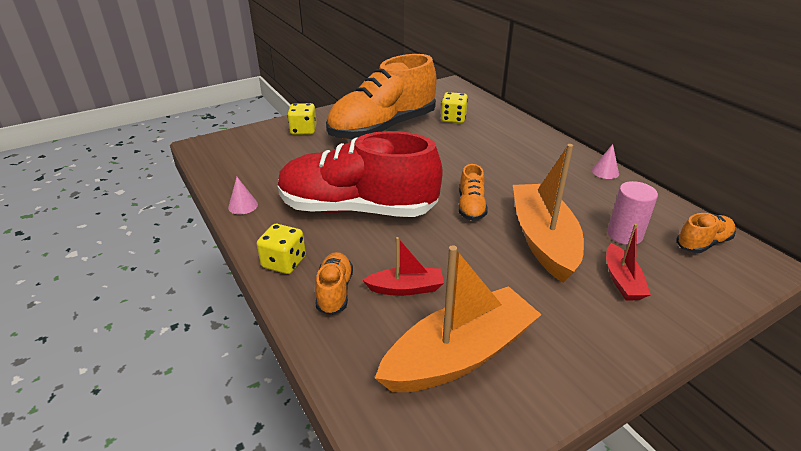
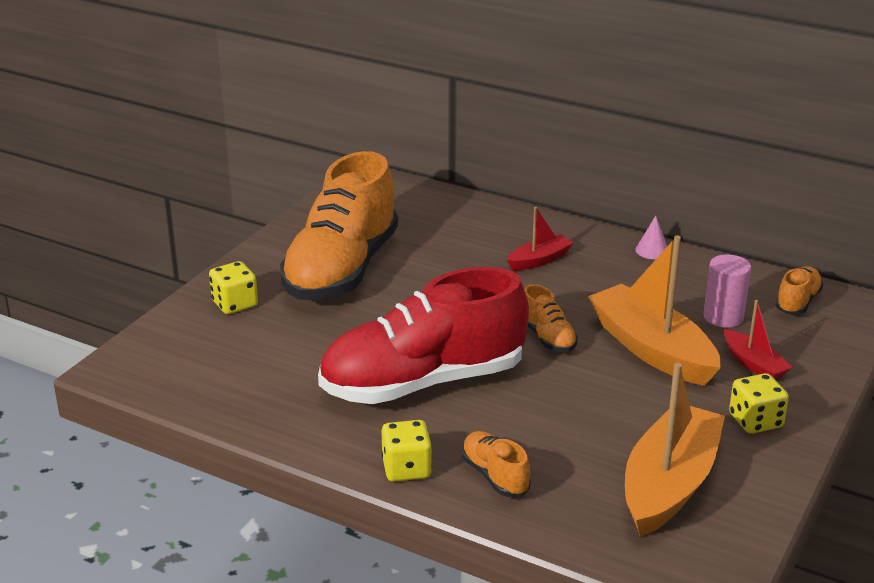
camera: 30 degrees left, 5 degrees down
(243, 206) = (277, 426): pink cone -> none
(406, 288) = (563, 446): red boat -> red boat (539, 260)
(453, 119) = (419, 230): yellow dice -> yellow dice (755, 421)

